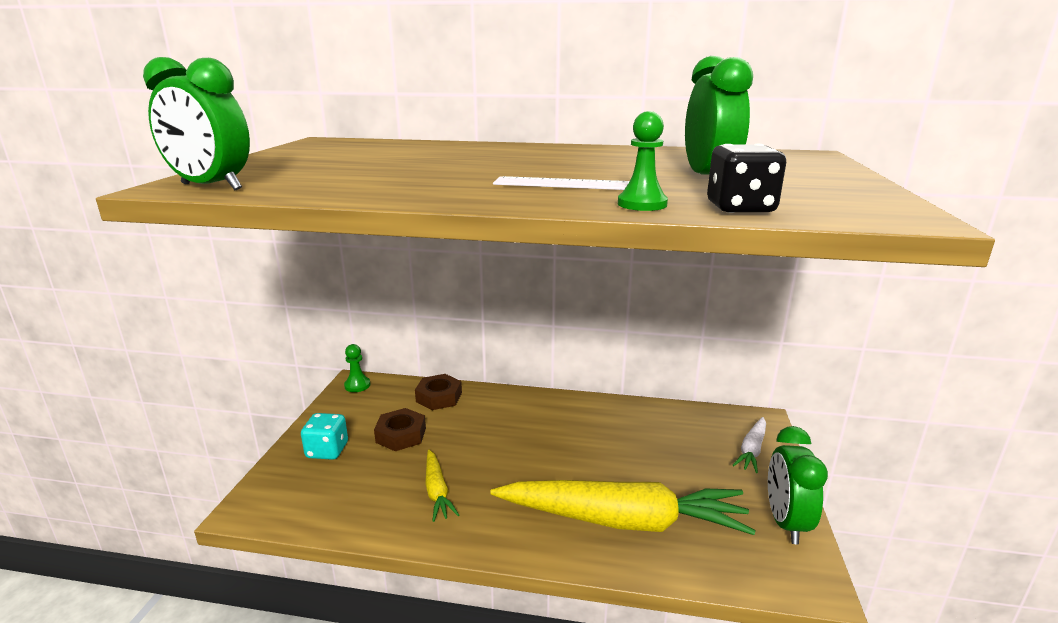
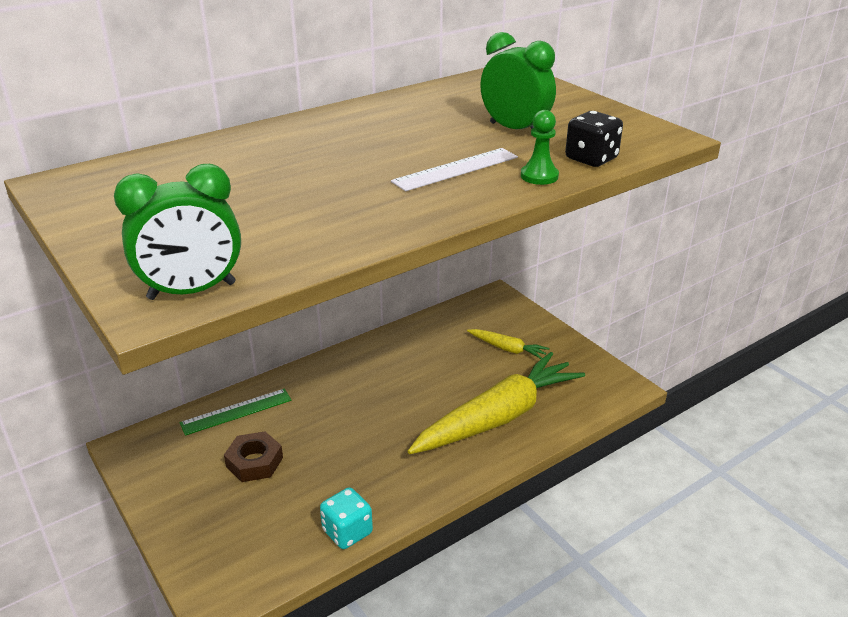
camera: 45 degrees left, 10 degrees up
(327, 450) = (208, 516): turquoise dice -> turquoise dice (347, 532)
(357, 385) = (134, 447): green pawn -> none
(437, 491) = (353, 482): yellow carrot -> yellow carrot (507, 349)
(439, 397) = (236, 411): brown nut -> green ruler
(752, 450) = (514, 322): white carrot -> none
(785, 522) = (580, 359): green clock -> none

